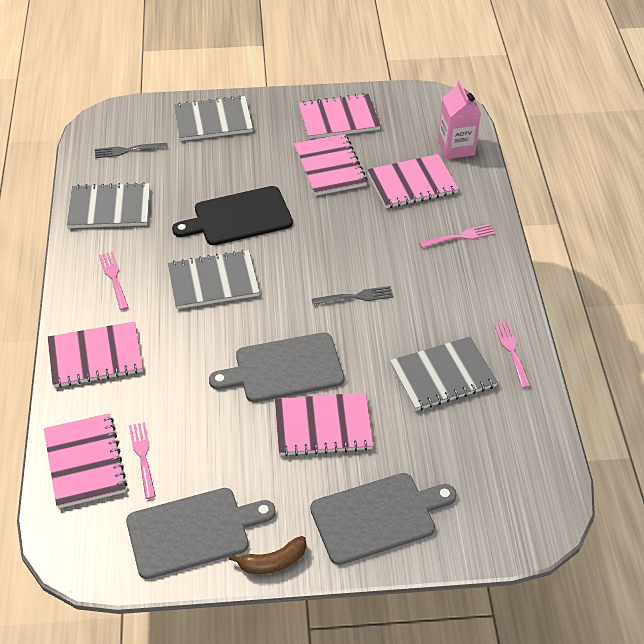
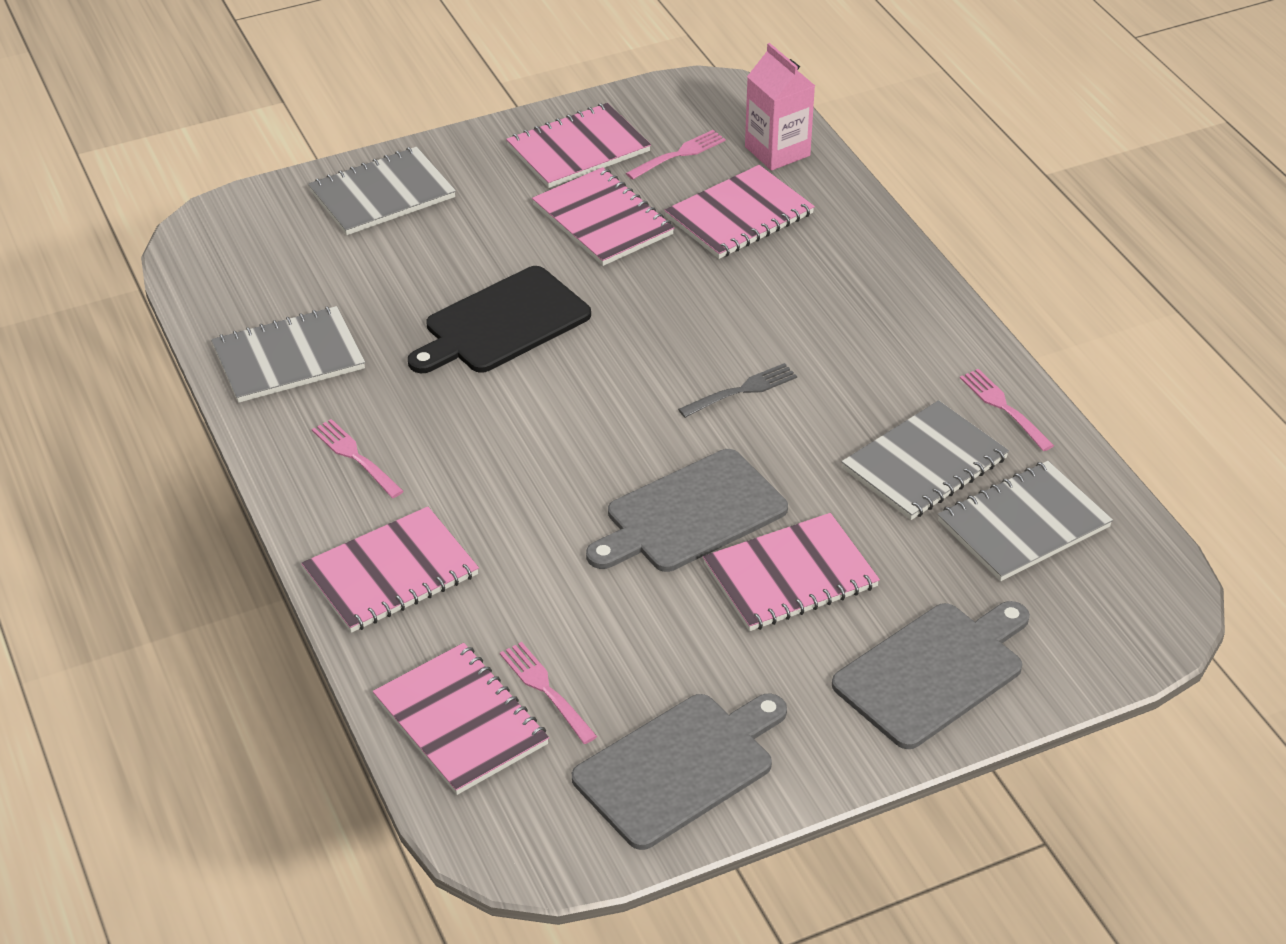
camera: 20 degrees left, 5 degrees down
(128, 150) = (269, 268): grey fork -> none
(213, 281) = (514, 423): grey notebook -> grey notebook (1023, 524)
(273, 562) = (818, 772): brown banana -> none
(460, 237) = (849, 272): pink fork -> pink fork (679, 154)

